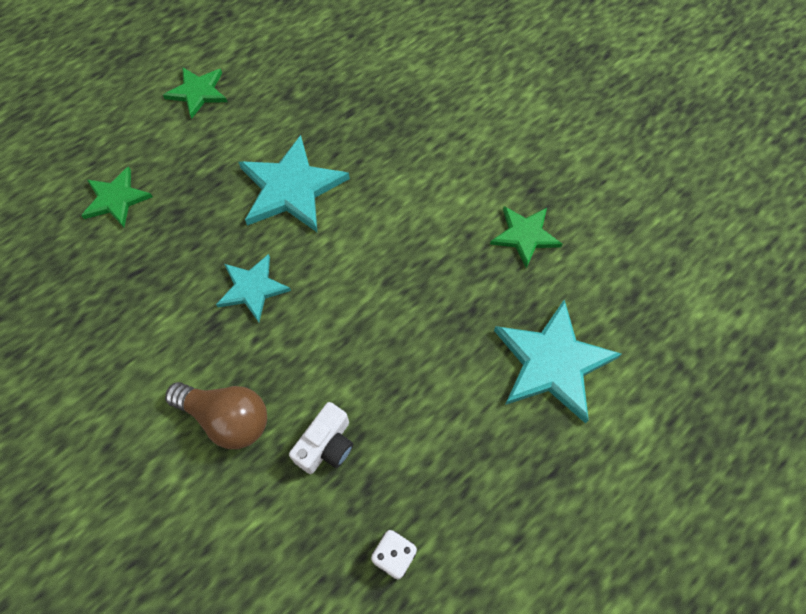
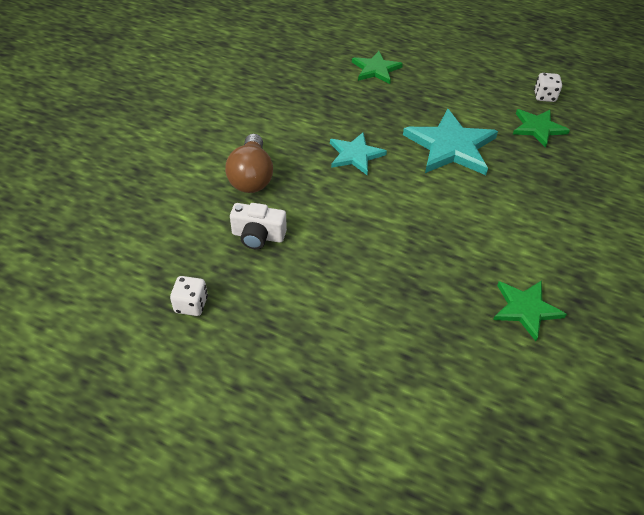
camera: 65 degrees right, 15 degrees down
(198, 92) = (488, 73): green star -> green star (538, 128)
(265, 64) = (544, 96): none -> white dice
(552, 362) = (412, 368): turquoise star -> none

